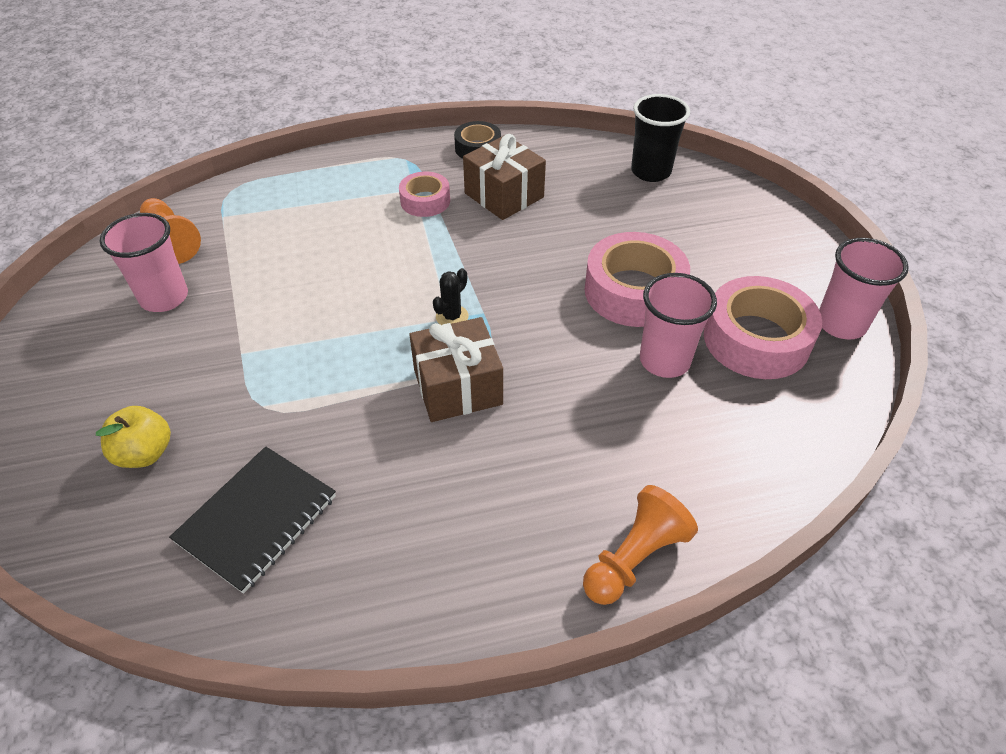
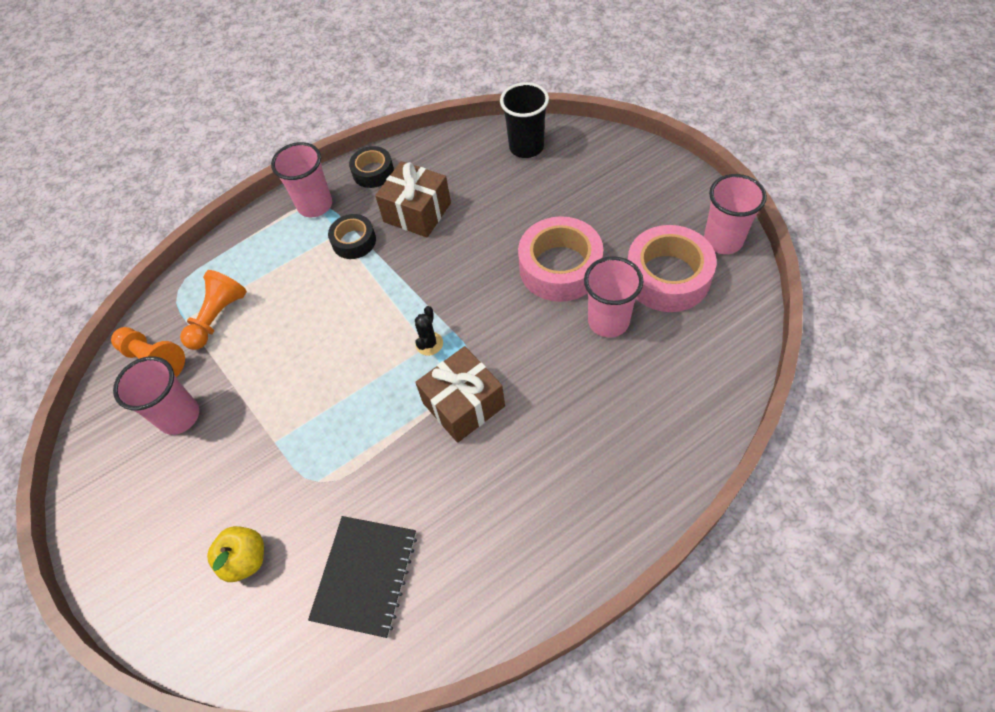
camera: 15 degrees left, 10 degrees up
(404, 159) = (315, 205): none -> pink cup
(425, 201) = (354, 241): pink tape -> black tape
(634, 558) = (652, 491): orange pawn -> orange pawn (218, 317)

